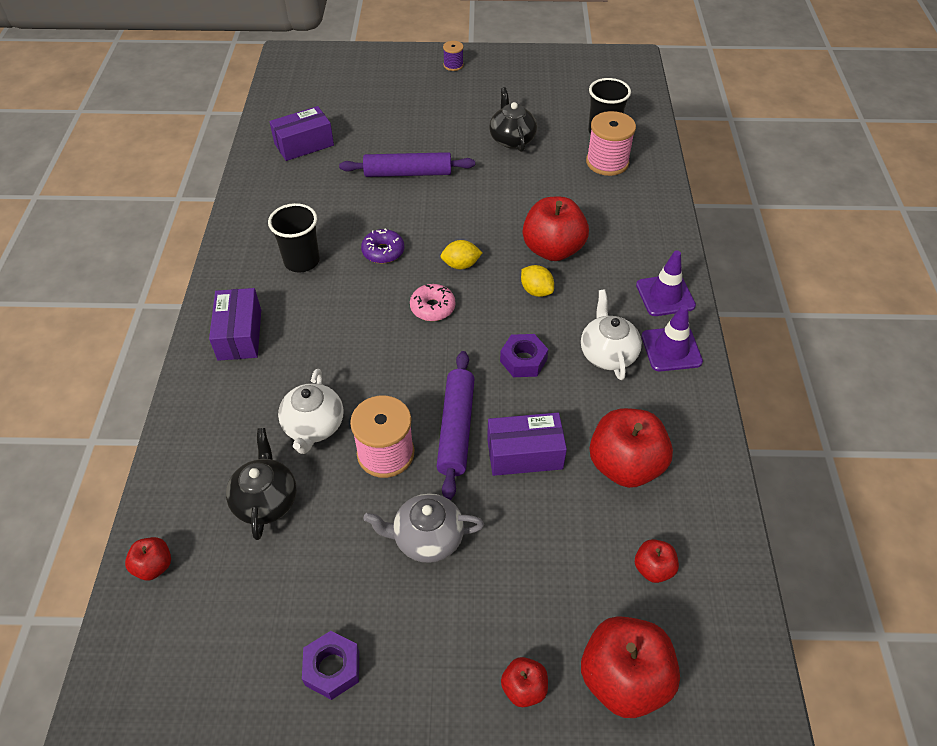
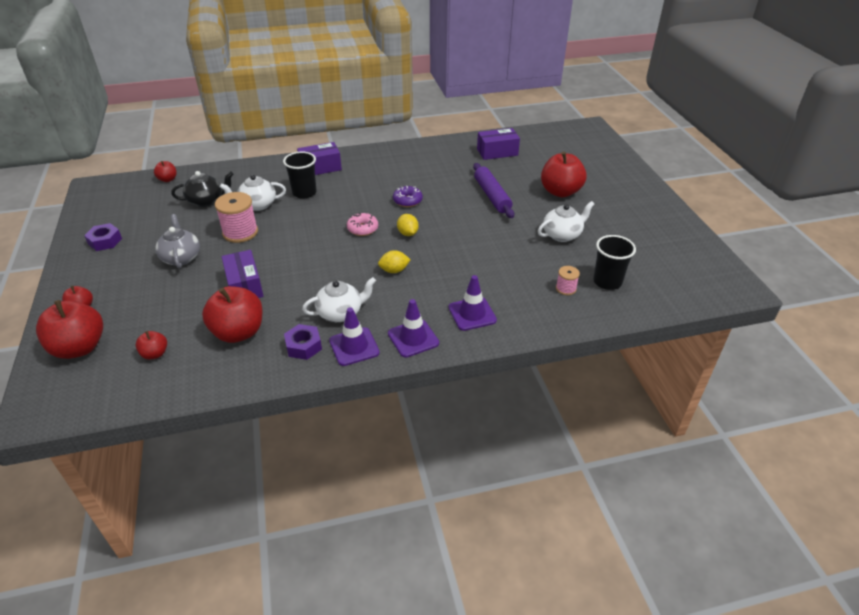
camera: 75 degrees right, 10 degrees down
(302, 261) = (386, 174): black cup -> black cup (304, 193)
(304, 144) = (497, 152): purple box -> purple box turned 60 degrees counterclockwise
(453, 65) = (637, 193): purple spool -> none
(456, 429) = (262, 255): purple rolling pin -> none
(512, 139) = (562, 235): black teapot -> white teapot
(523, 360) = (325, 274): purple nut -> purple nut (303, 346)
(536, 291) = (394, 270): yellow lemon -> yellow lemon turned 45 degrees clockwise
(553, 249) = (441, 272): red apple -> red apple (560, 192)
(607, 162) = (566, 288): pink spool -> pink spool, size x0.53
(633, 240) = (472, 314): none -> purple traffic cone

